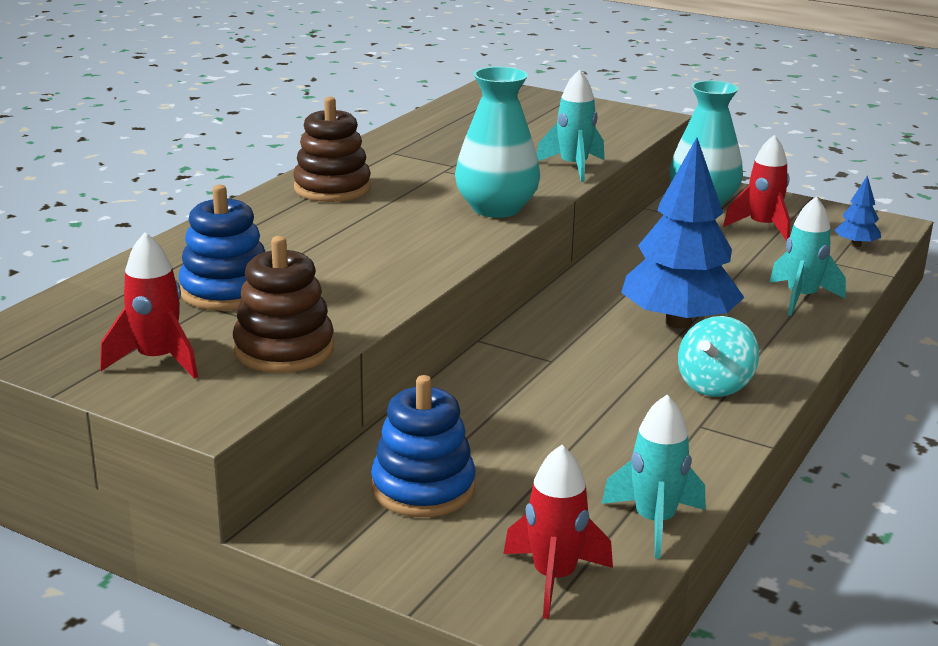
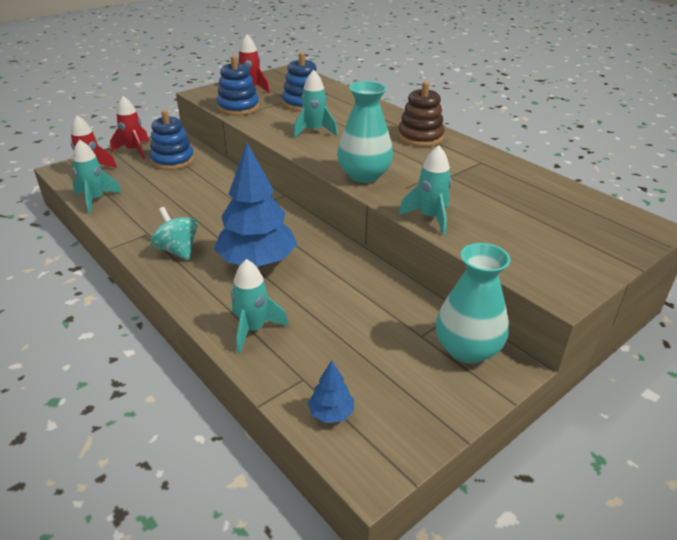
camera: 110 degrees right, 10 degrees up
(284, 350) = (238, 107): brown stacking toy -> blue stacking toy
(362, 260) = (314, 131): none -> turquoise rocket
(762, 227) = (395, 364): red rocket -> red rocket (134, 150)

